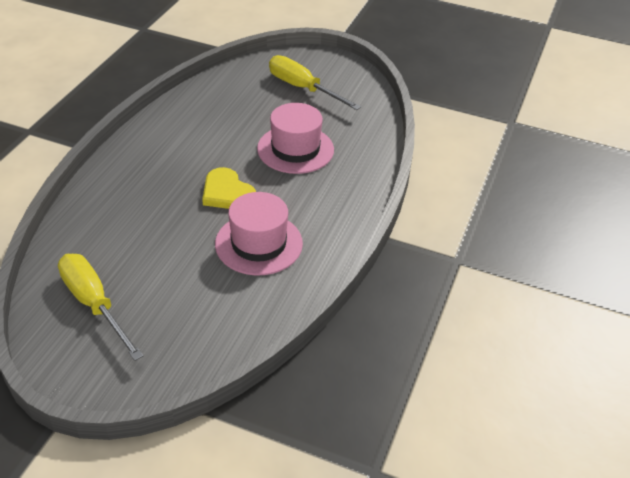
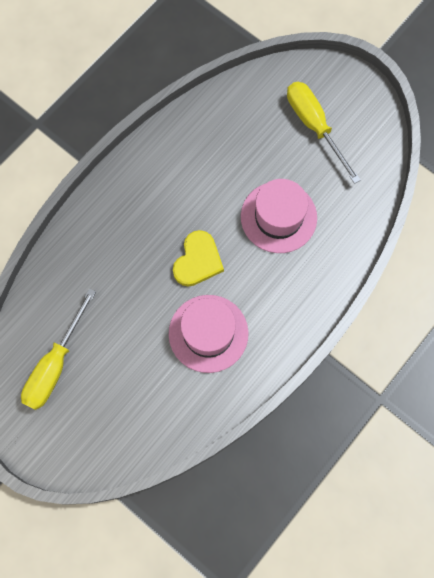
camera: 20 degrees right, 30 degrees up
(94, 304) = (55, 365): yellow screwdriver -> yellow screwdriver turned 135 degrees counterclockwise
(227, 193) = (198, 261): yellow heart -> yellow heart turned 135 degrees counterclockwise

